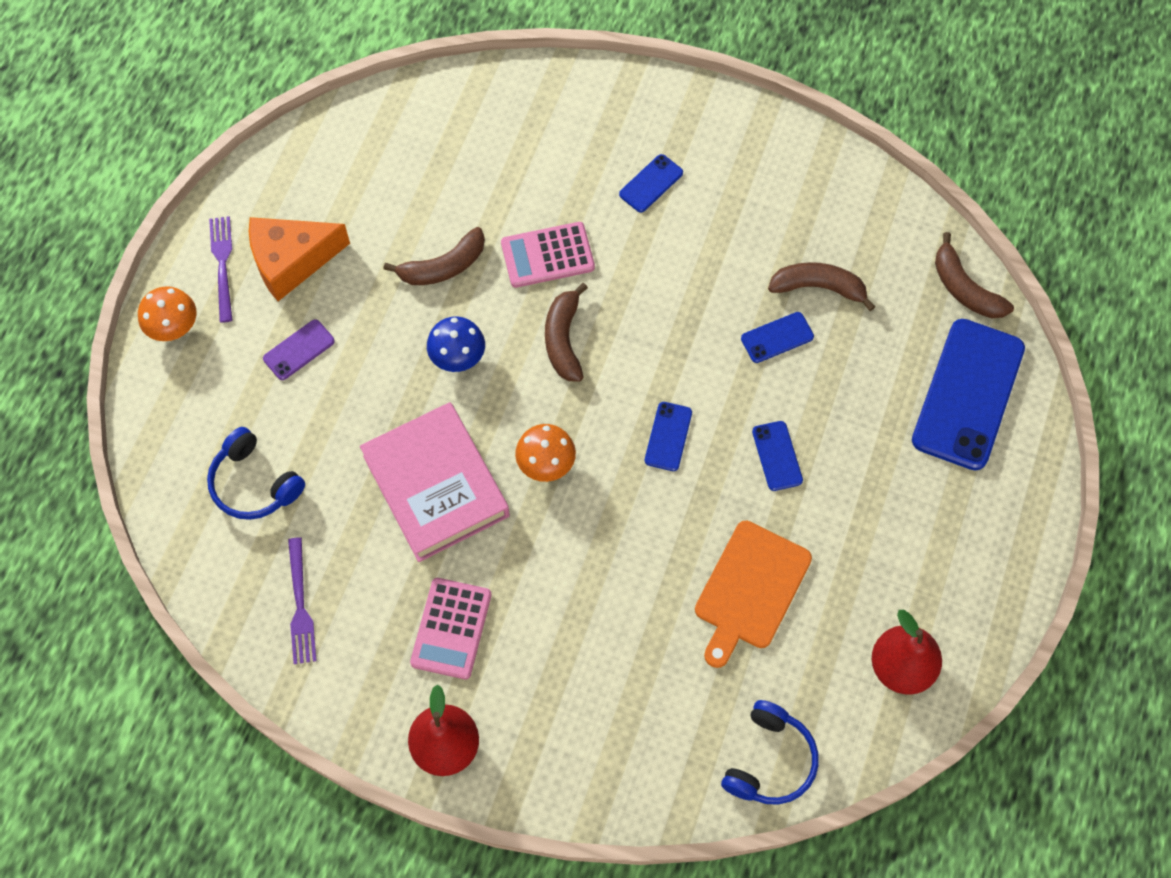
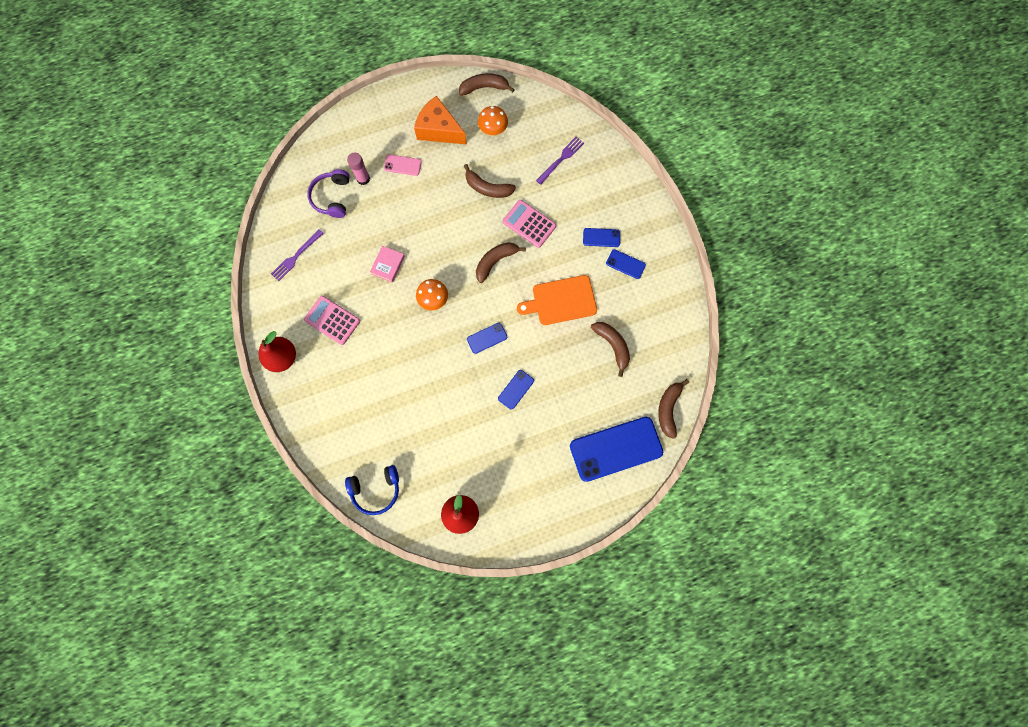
camera: 50 degrees right, 10 degrees up
(173, 326) = (373, 111): orange mushroom -> orange mushroom (493, 129)
(222, 264) = (415, 106): purple fork -> purple fork (561, 159)
(254, 483) = (332, 197): blue headphones -> purple headphones
(267, 419) = (363, 179): none -> pink glue stick
(286, 156) = (484, 87): none -> brown banana
(299, 350) = (402, 165): purple phone -> pink phone
(436, 486) = (388, 265): pink book -> pink book, size x0.45
(451, 628) = (332, 320): pink calculator -> pink calculator turned 60 degrees clockwise
(457, 356) = (452, 227): blue mushroom -> none
(750, 589) = (445, 425): orange cutting board -> orange cutting board (561, 301)
(777, 338) = (572, 347): blue phone -> blue phone (625, 264)

